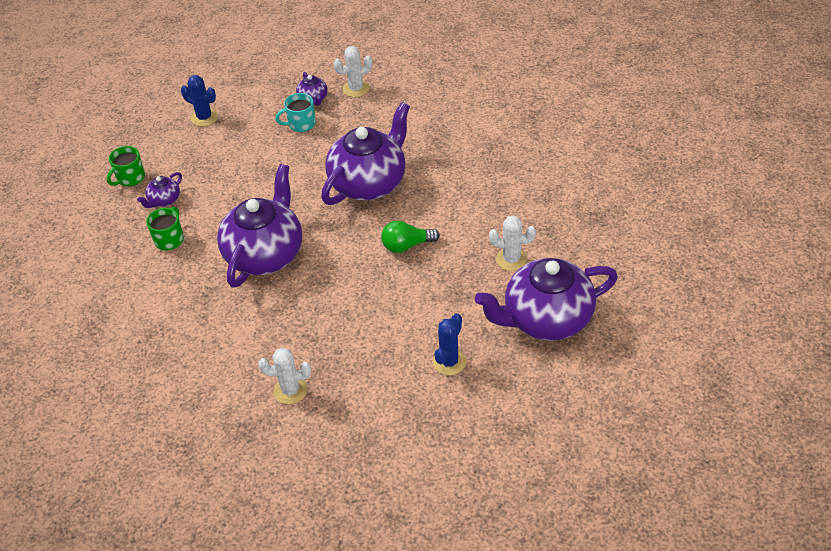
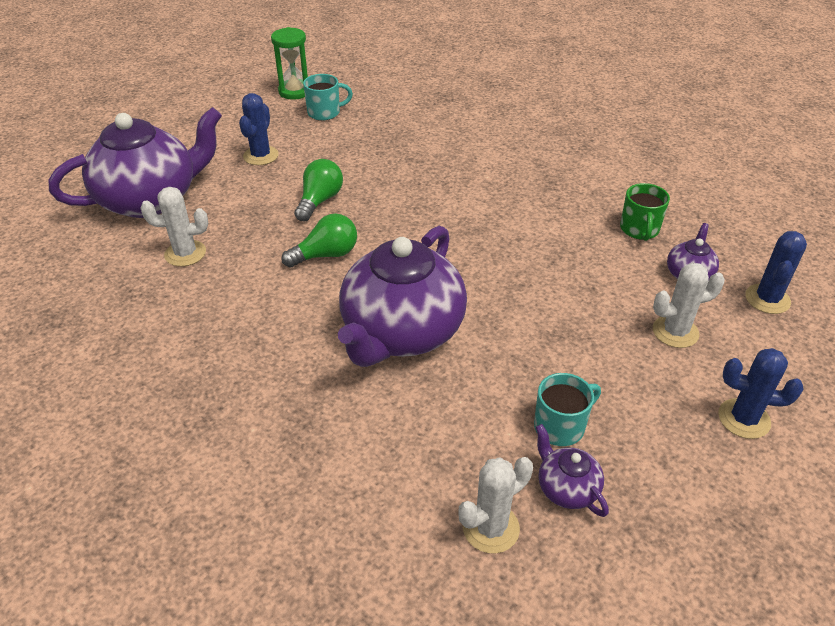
camera: 165 degrees right, 5 degrees down
(130, 178) = (767, 299): green mug -> blue cactus
(265, 253) = (506, 227): purple teapot -> none
(290, 390) = (416, 122): white cactus -> white cactus (675, 332)
(378, 420) = (325, 113): none -> turquoise mug
(403, 298) = (319, 201): none -> green light bulb
(405, 465) = (295, 91): none -> green hourglass

